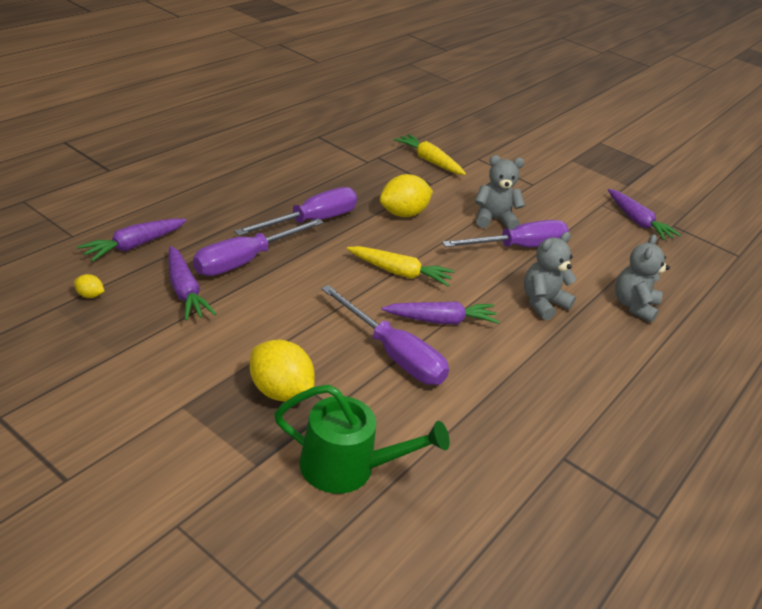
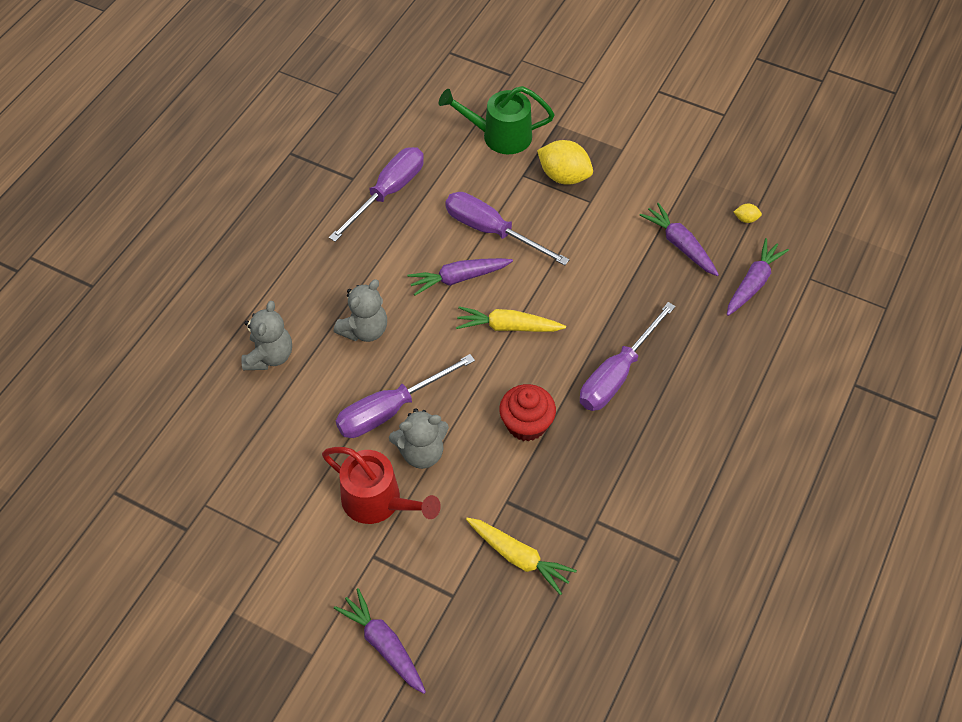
camera: 175 degrees right, 20 degrees up
(245, 260) = (651, 296): purple screwdriver -> purple screwdriver (388, 193)
(403, 214) = (526, 424): yellow lemon -> red cupcake
(529, 205) = (378, 501): none -> red watering can
(637, 221) = (236, 519): purple carrot -> purple carrot (384, 645)

